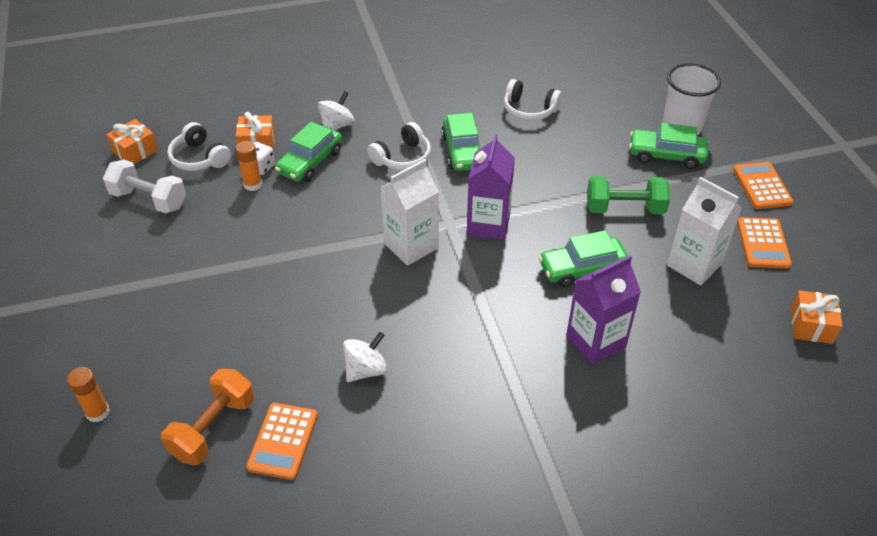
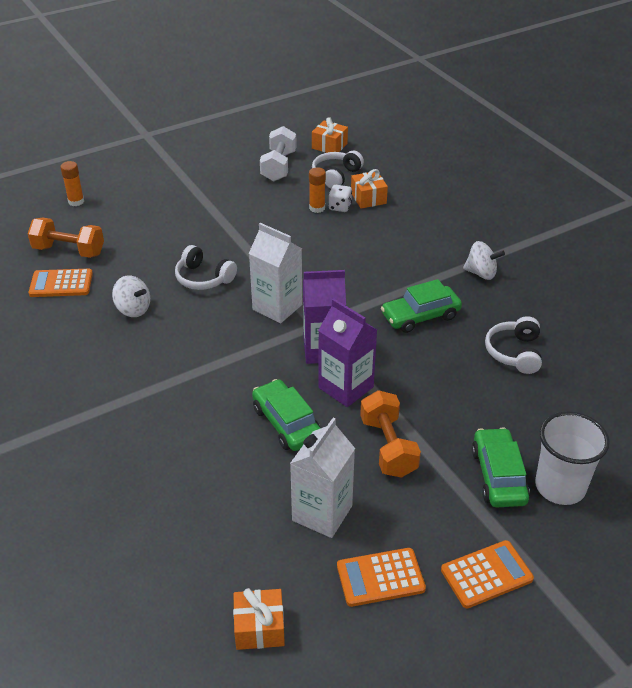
camera: 75 degrees right, 5 degrees down
(310, 162) = (359, 230): green car -> none
(337, 126) = (415, 234): white spinning top -> white spinning top (481, 273)
(402, 157) = (391, 280): white headphones -> white headphones (203, 278)
(596, 341) = (193, 444): purple carton -> purple carton (346, 387)
(624, 209) = (388, 447): green dumbbell -> orange dumbbell

